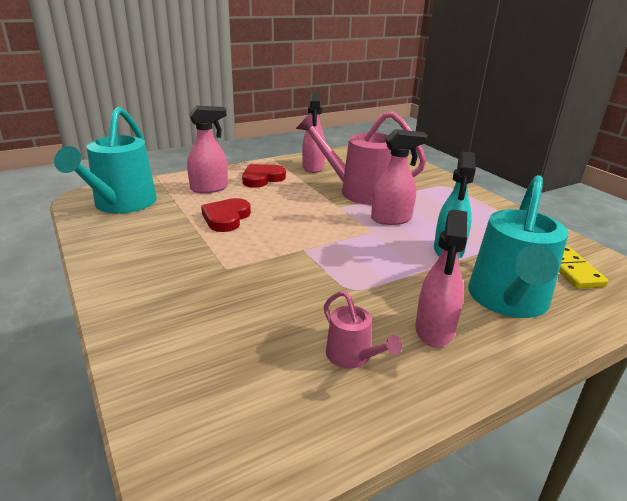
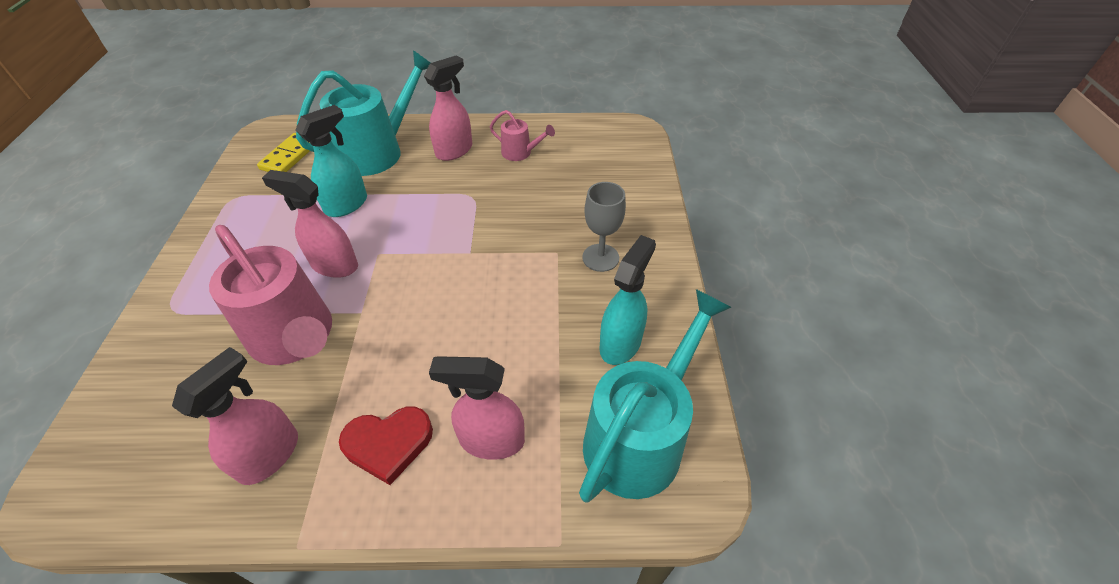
camera: 150 degrees left, 20 degrees up
(144, 233) = (620, 343): none -> turquoise spray bottle
(180, 275) = (600, 258): none -> grey goblet
(226, 218) = (512, 340): red heart -> none
(352, 357) = (520, 153): pink watering can -> pink watering can turned 120 degrees clockwise

